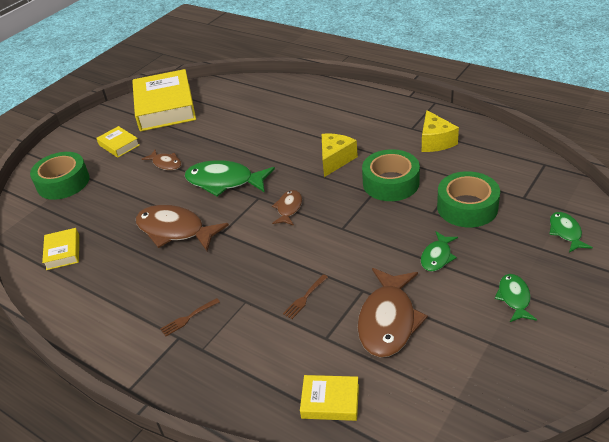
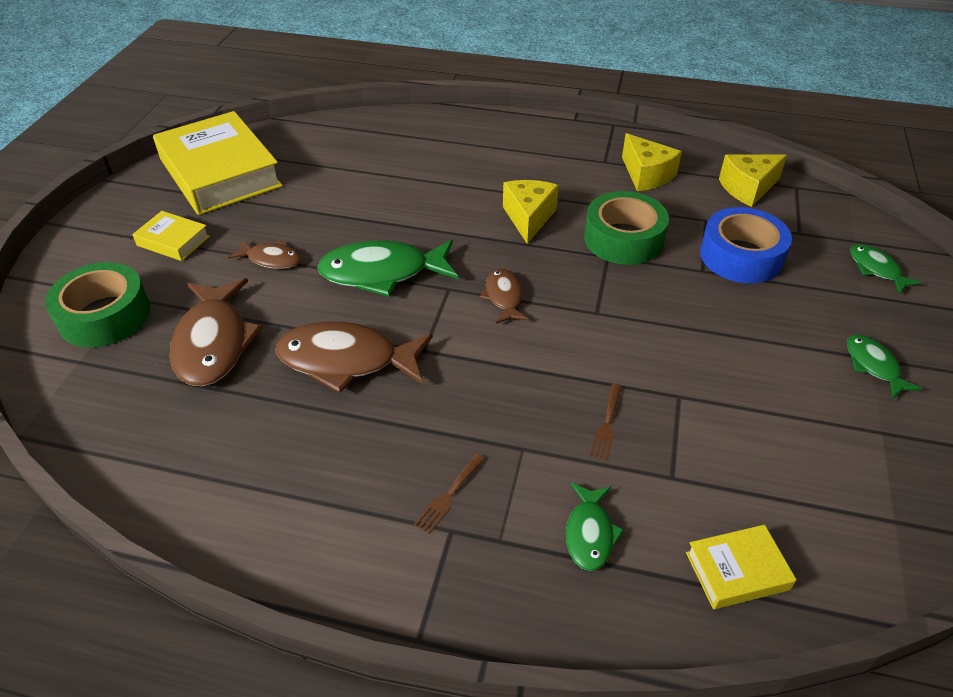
camera: 25 degrees left, 5 degrees up
(63, 252) = (168, 432): yellow book -> none
(388, 320) = (740, 432): brown fish -> brown fish (213, 342)
(437, 257) = (746, 329): green fish -> green fish (590, 533)
(467, 207) = (741, 256): green tape -> blue tape
(505, 160) = (748, 188): none -> yellow cheese

